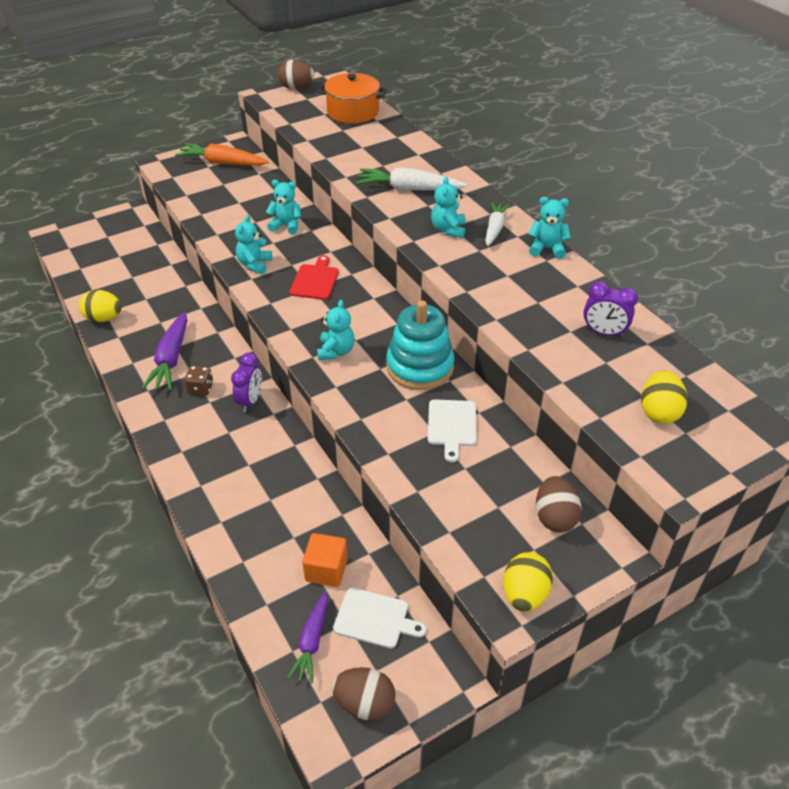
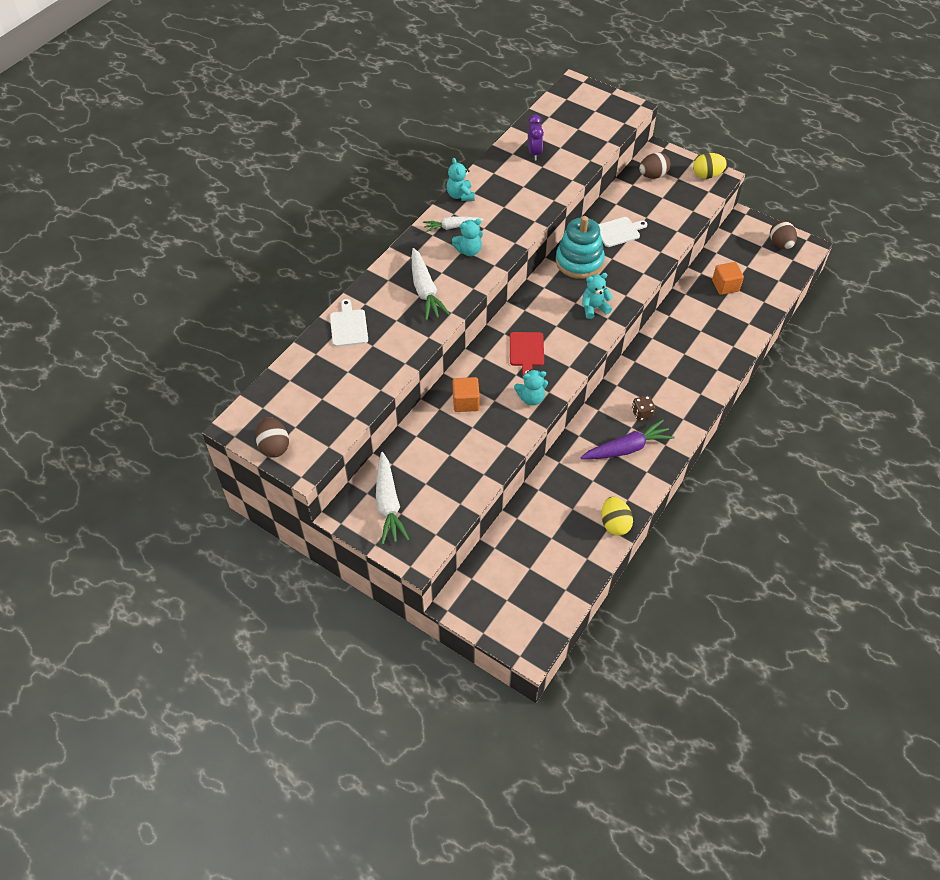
camera: 115 degrees left, 10 degrees up
(223, 163) = (388, 504): orange carrot -> white carrot
(250, 401) = (633, 379): purple clock -> none
(286, 226) = (466, 402): turquoise teddy bear -> orange cube
(312, 641) = (768, 275): purple carrot -> none
(315, 280) = (526, 351): red cutting board -> red cutting board turned 75 degrees counterclockwise
(353, 112) = (308, 377): orange pot -> none
(374, 619) = (736, 256): white cutting board -> white cutting board (348, 326)
(659, 412) = (587, 121): yellow egg -> none

